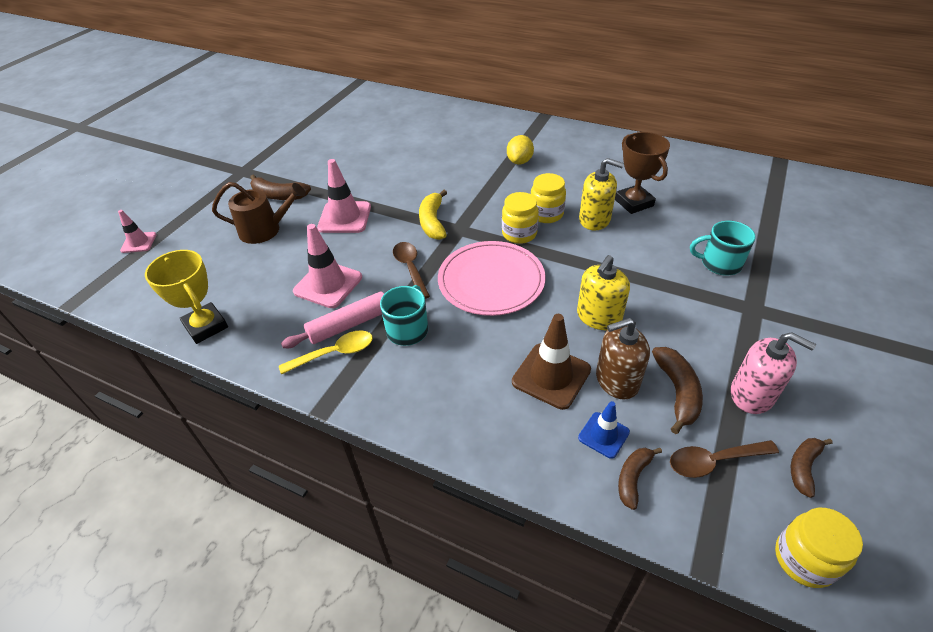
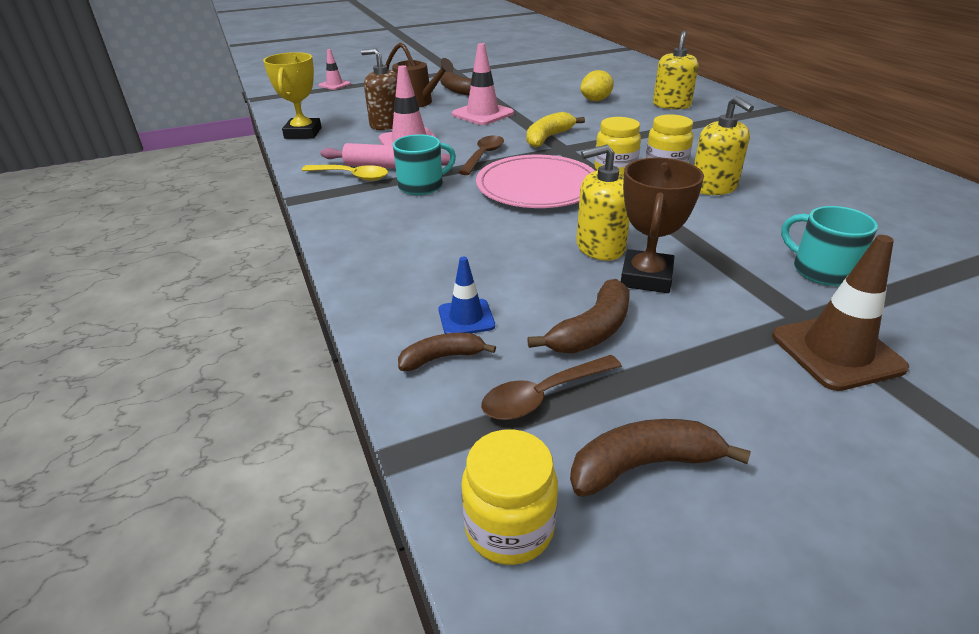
camera: 40 degrees right, 10 degrees down
(474, 141) = (671, 105): none -> yellow soap dispenser
(519, 161) = (697, 128): yellow lemon -> yellow lemon (596, 100)
(551, 376) = (487, 261): brown traffic cone -> brown traffic cone (836, 352)
(617, 380) = (543, 292): brown soap dispenser -> brown soap dispenser (386, 124)
(634, 203) = (784, 191): brown trophy -> brown trophy (646, 277)
(713, 461) = (542, 396): brown spoon -> brown spoon turned 60 degrees counterclockwise
(752, 394) = (680, 378): pink soap dispenser -> none
(803, 467) = (643, 465): brown banana -> brown banana, size x1.51

